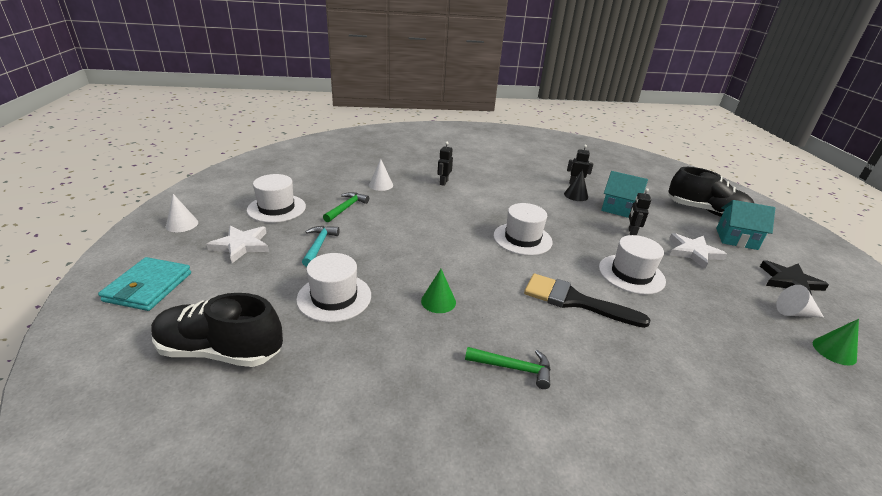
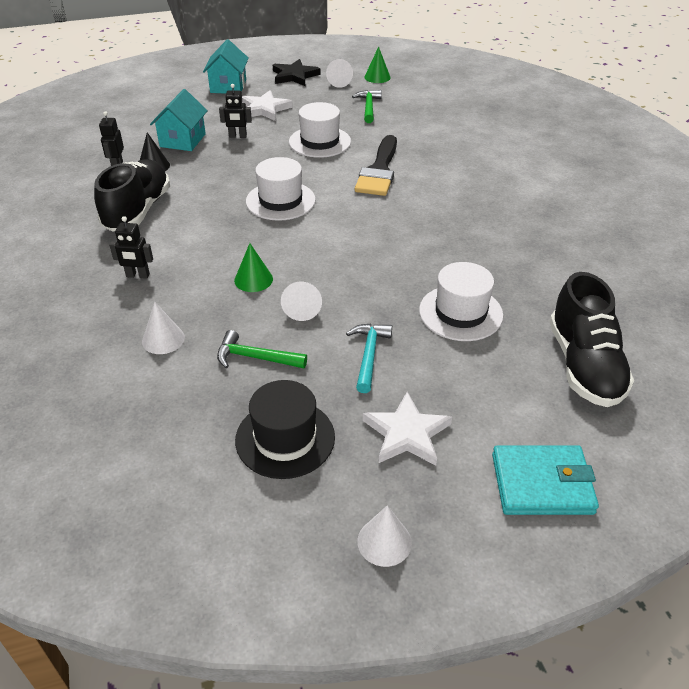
camera: 100 degrees left, 10 degrees up
(276, 208) = (285, 438): white hat -> black hat
(319, 245) = (369, 355): turquoise hammer -> turquoise hammer turned 105 degrees clockwise
(382, 229) = (302, 308): none -> white cone
(438, 301) = (425, 244): green cone -> green cone (253, 279)
(513, 368) = (483, 198): green hammer -> green hammer (368, 107)
(706, 211) = (173, 93): black shoe -> black shoe (137, 211)

